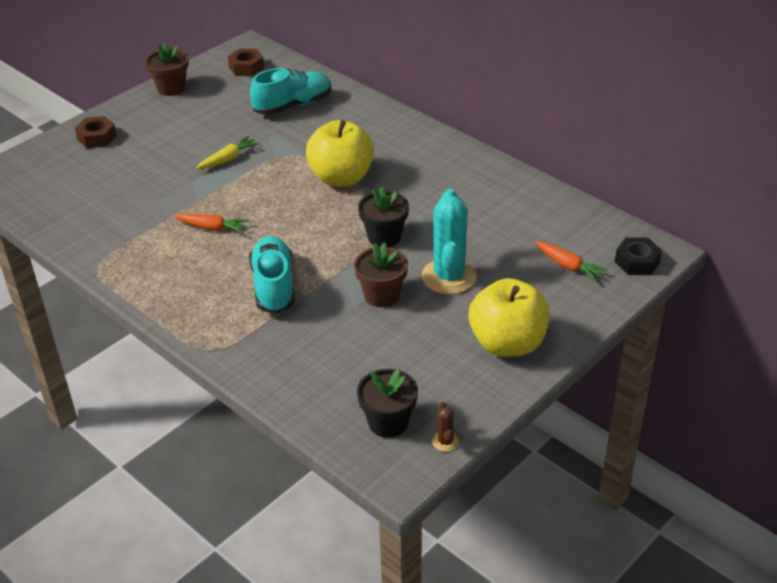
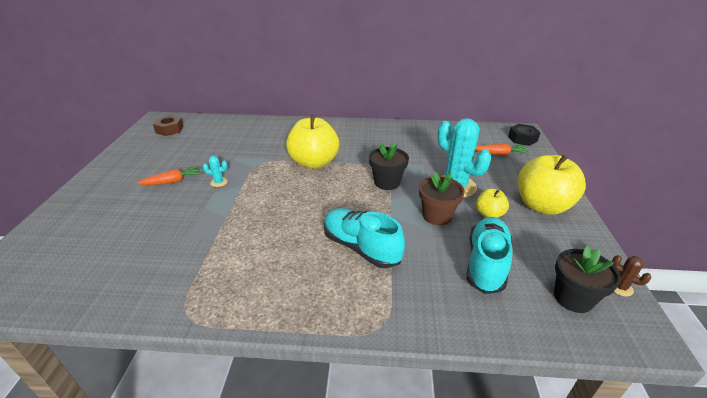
camera: 40 degrees left, 5 degrees down
(97, 138) = (80, 211): brown nut -> none
(171, 88) = (120, 157): brown flower pot -> none
(212, 228) = (261, 231): orange carrot -> orange carrot (173, 181)
(228, 159) = (219, 182): yellow carrot -> turquoise cactus
(293, 105) = (229, 138): turquoise shoe -> turquoise shoe (486, 263)
(436, 321) = (489, 214): none -> yellow apple

